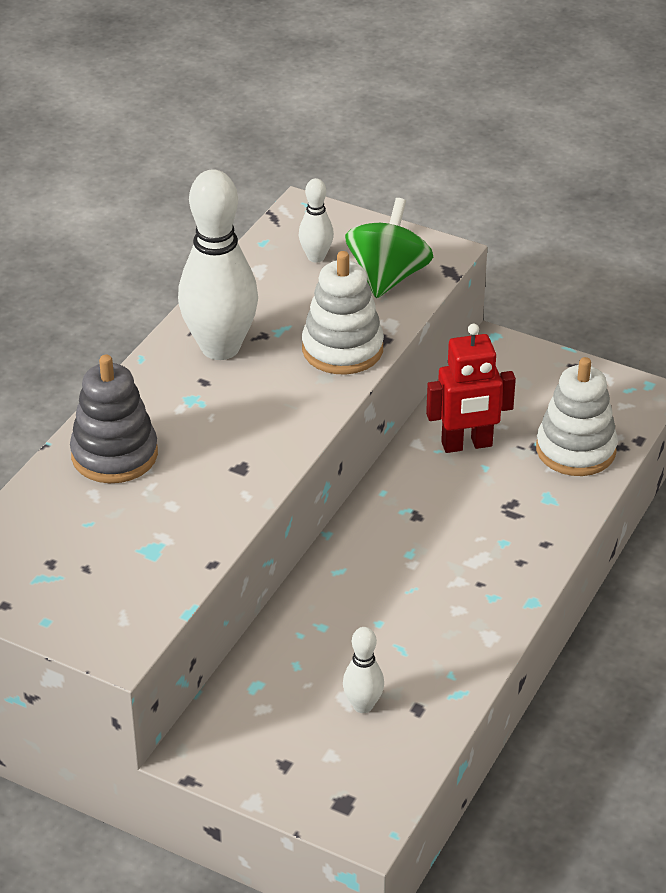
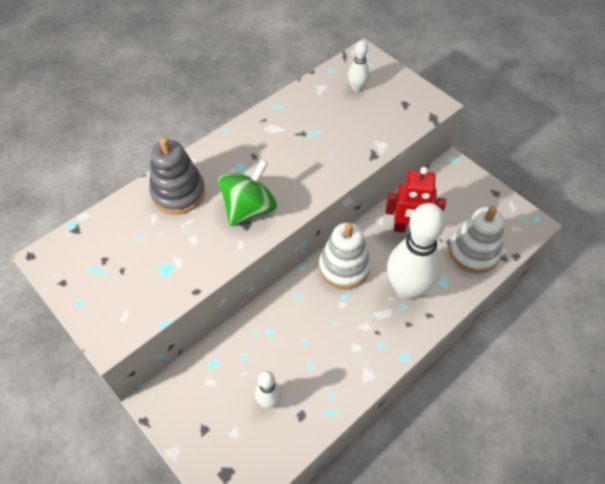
camera: 20 degrees right, 15 degrees up
(220, 348) = (274, 135): white bowling pin -> white bowling pin (407, 289)
(342, 349) = (345, 156): white stacking toy -> white stacking toy (344, 267)
(388, 277) = (394, 112): green spinning top -> green spinning top (249, 209)

